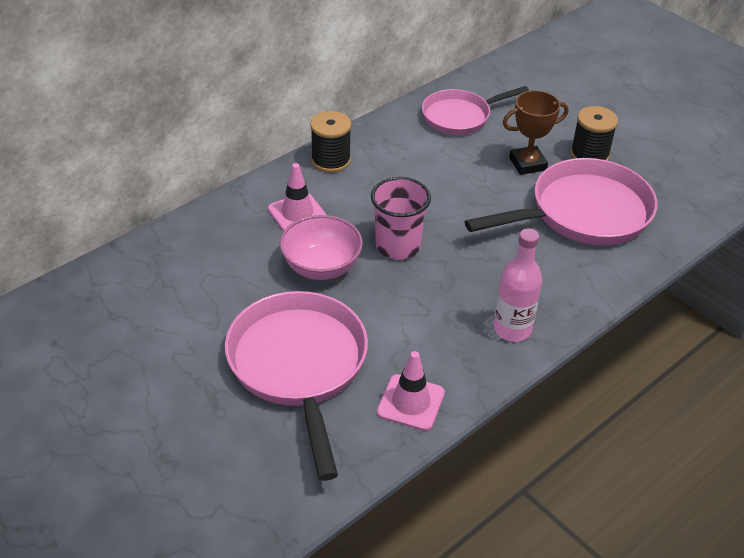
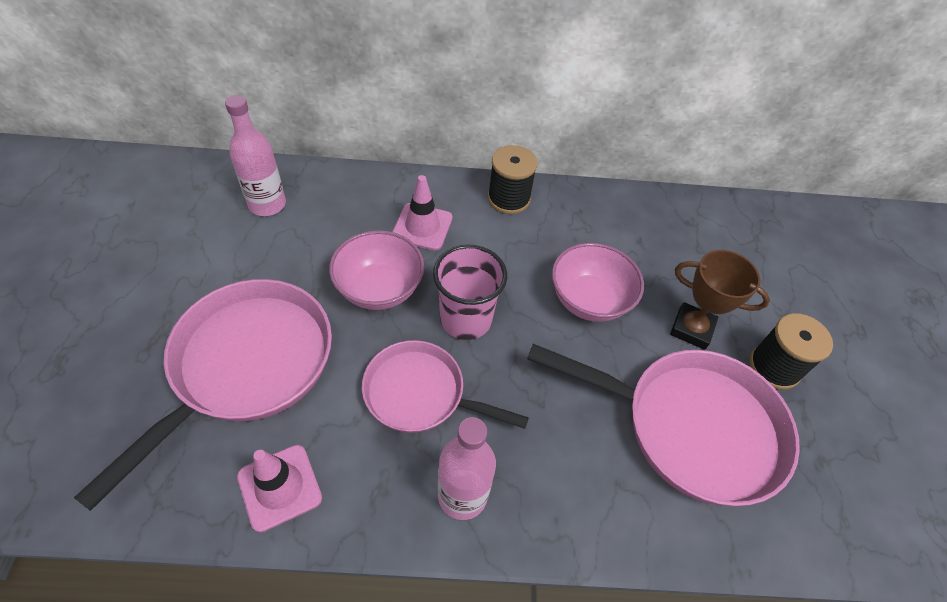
camera: 40 degrees right, 10 degrees up
(165, 272) = (267, 204): none -> pink bottle
(455, 186) = (589, 300): none -> pink bowl
(460, 116) = (677, 235): pink pan -> pink pan (420, 394)

